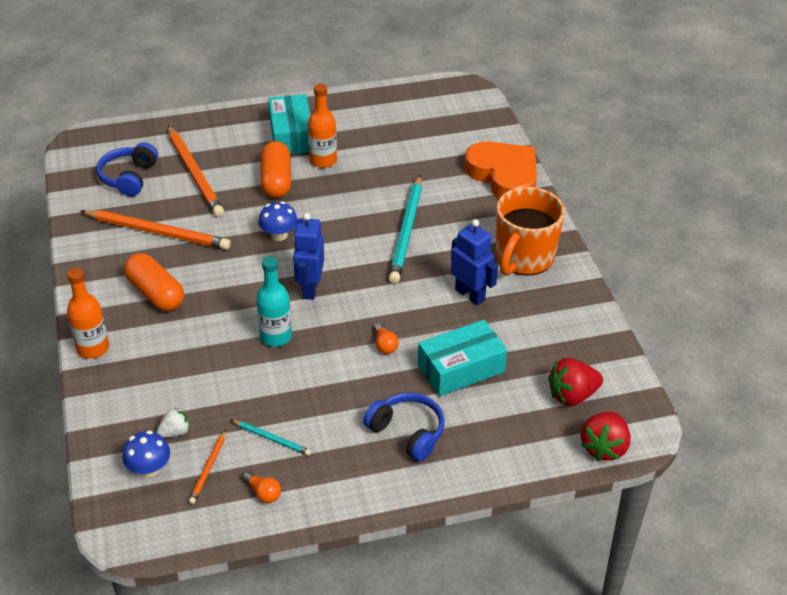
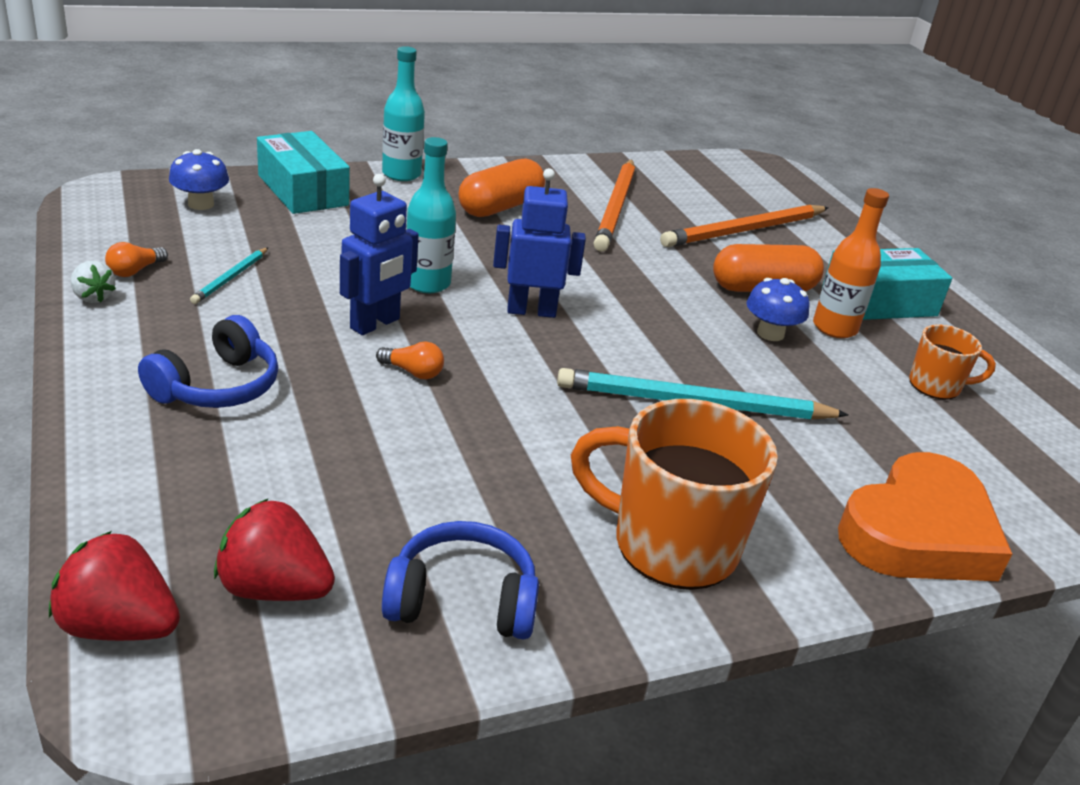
camera: 80 degrees right, 10 degrees down
(93, 348) = (401, 174): orange bottle -> turquoise bottle
(129, 177) = (713, 191): blue headphones -> blue headphones (462, 601)
(175, 432) = (256, 218): white strawberry -> white strawberry (93, 297)
(208, 469) = (189, 237): orange pencil -> none
(279, 235) = (641, 289): blue mushroom -> blue mushroom (770, 333)
(381, 137) = (936, 386): none -> orange mug
(385, 345) = (413, 372): orange light bulb -> orange light bulb turned 135 degrees counterclockwise
(461, 368) = (357, 447): turquoise box -> turquoise box (303, 190)
(470, 294) = (548, 468): blue robot -> blue robot (375, 324)
(572, 395) = (274, 588): red strawberry -> red strawberry turned 45 degrees counterclockwise

